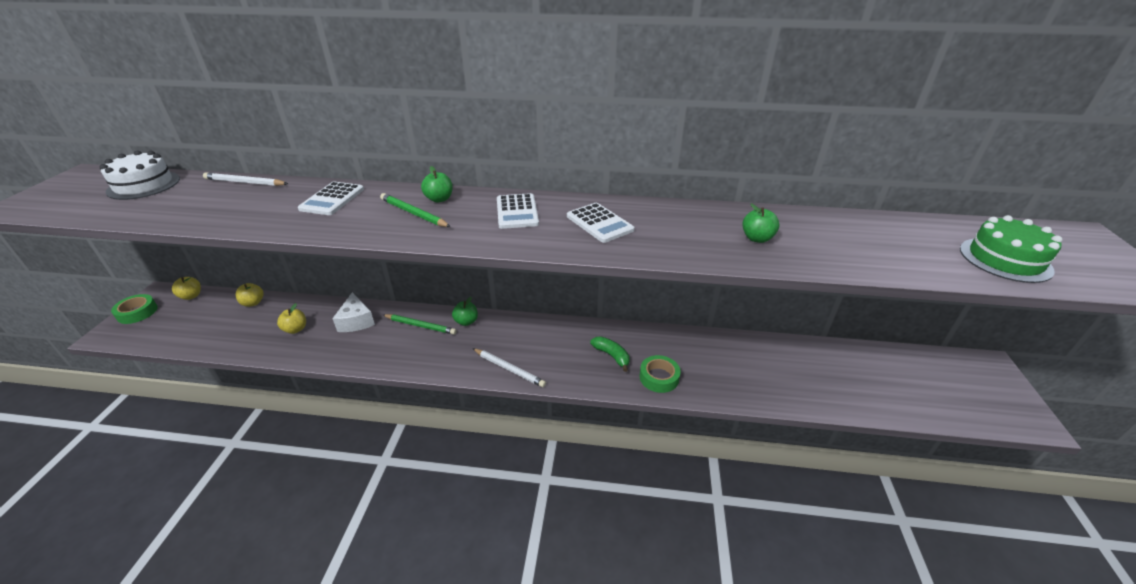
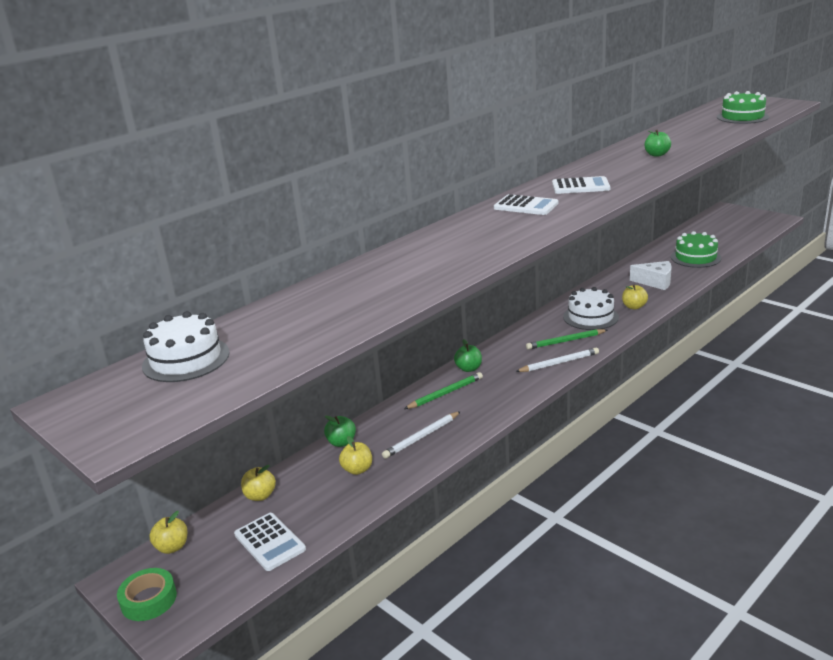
camera: 50 degrees left, 10 degrees down
(245, 182) = (279, 304): white pencil -> white pencil (421, 437)
(332, 199) = (393, 266): white calculator -> white calculator (270, 542)
(356, 321) = (391, 429): white cheese -> white cheese (655, 282)
(413, 213) = (475, 239): green pencil -> green pencil (565, 341)
(439, 199) = (461, 227): green apple -> green apple (341, 442)
(611, 356) = (590, 317): green banana -> white cake
(659, 377) = (634, 307): green tape -> yellow apple
(823, 384) = (695, 257): none -> green cake

